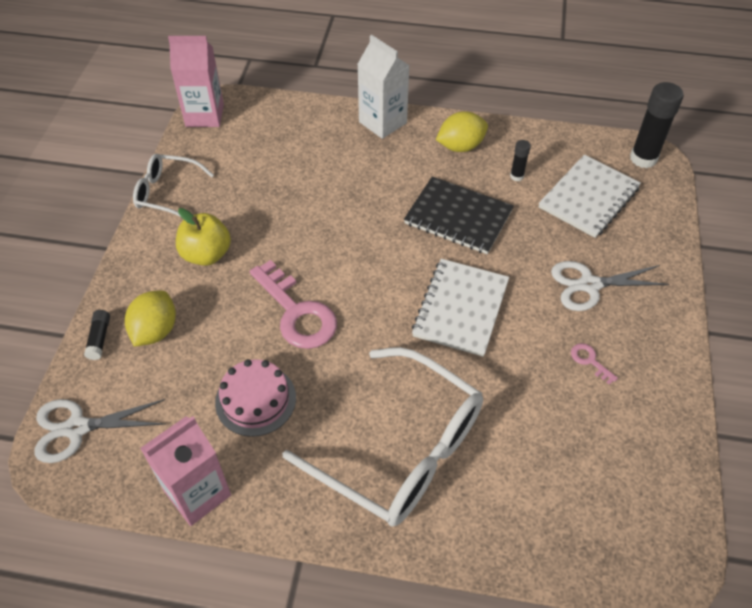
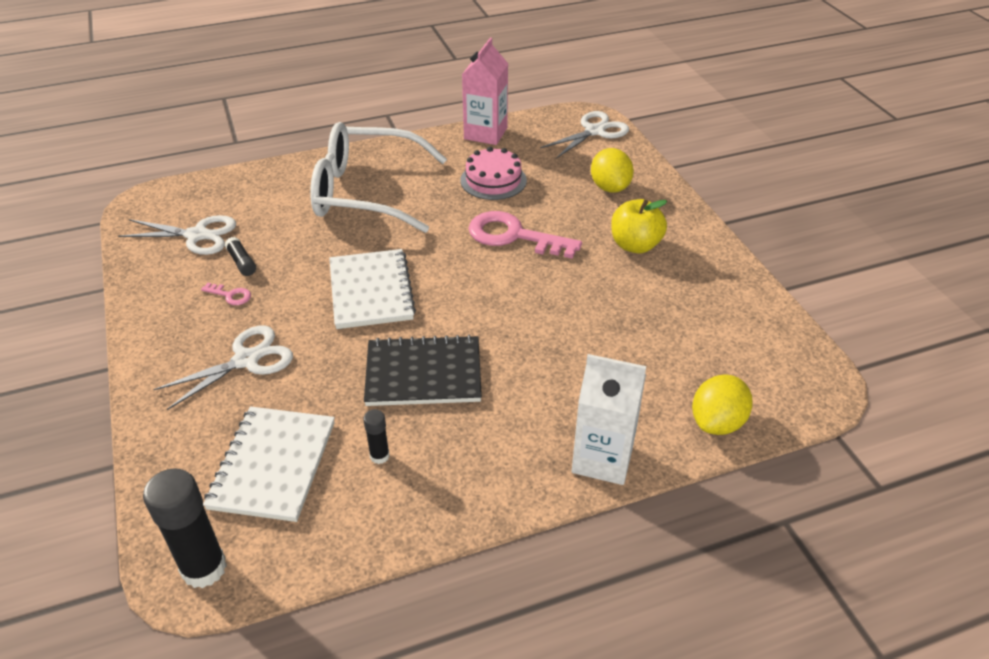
camera: 150 degrees right, 10 degrees down
(99, 338) = (643, 170): black glue stick -> black glue stick (242, 262)
(168, 193) = (735, 277): white glasses -> none
(204, 115) = (813, 369): pink carton -> none
(460, 146) = (476, 468): yellow lemon -> yellow lemon (717, 422)
(611, 467) = (197, 235): none -> white scissors

